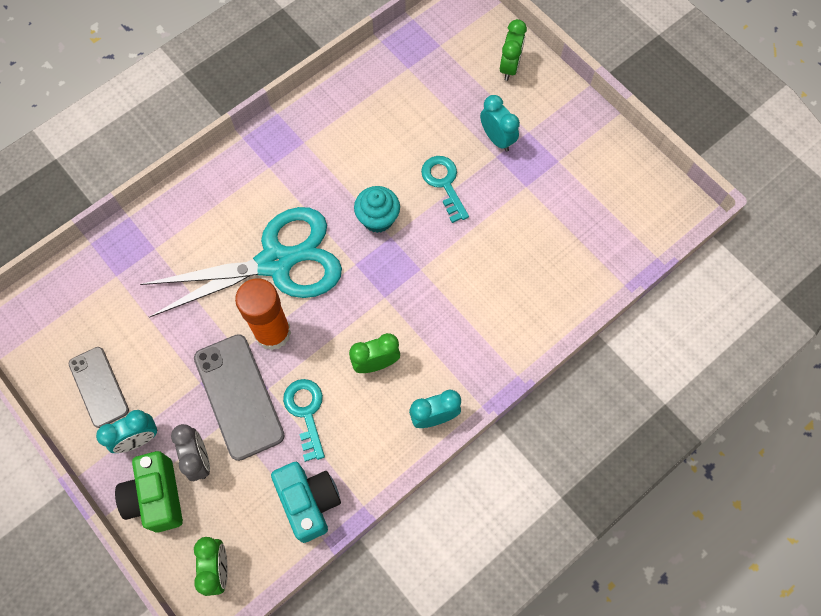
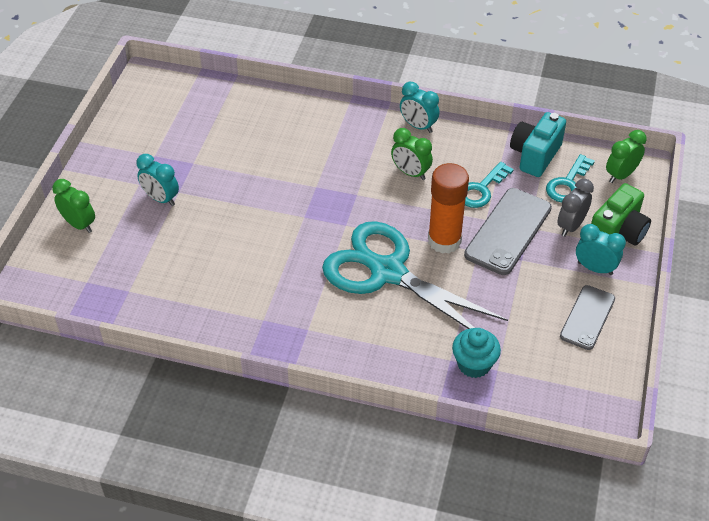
camera: 125 degrees left, 20 degrees down
(378, 218) = (295, 232): turquoise cupcake -> turquoise cupcake (474, 364)
(444, 184) = (230, 209): turquoise key -> turquoise key (568, 183)
(497, 139) = (161, 199): turquoise clock -> turquoise clock turned 75 degrees counterclockwise
(509, 67) = (79, 224): green clock -> green clock turned 60 degrees clockwise

